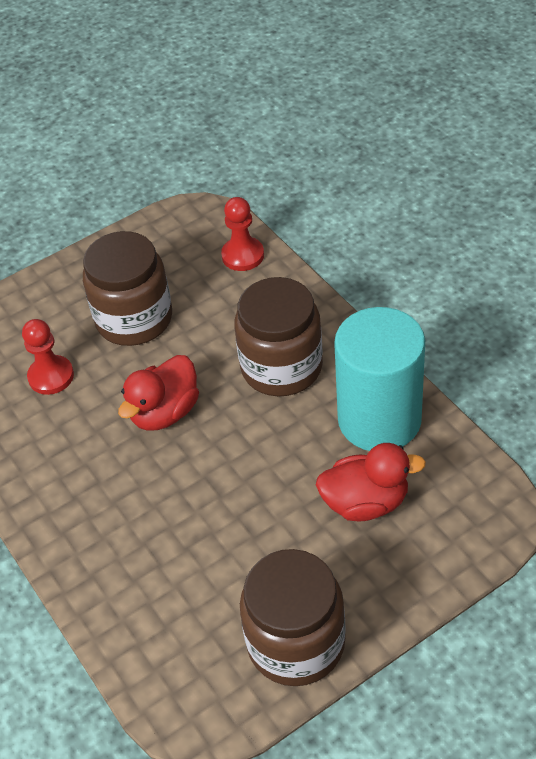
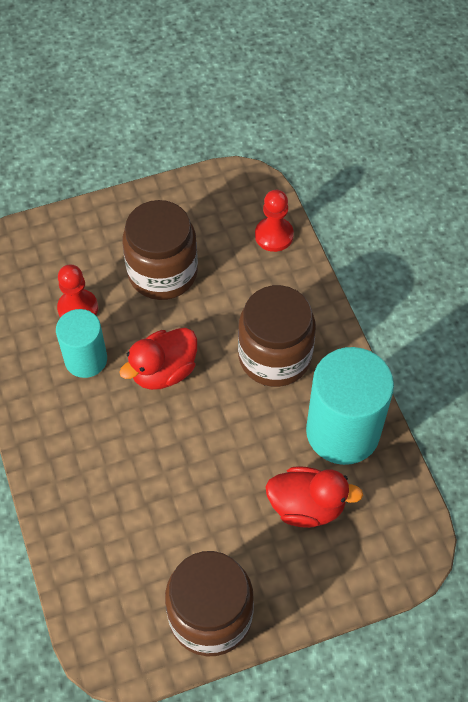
camera: 10 degrees right, 10 degrees up
(74, 423) = (86, 359): none -> turquoise cylinder

